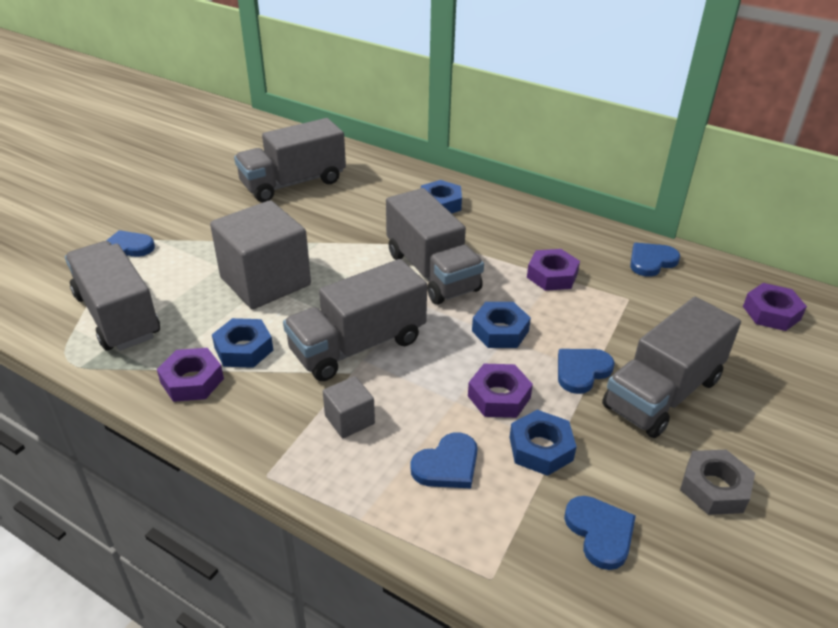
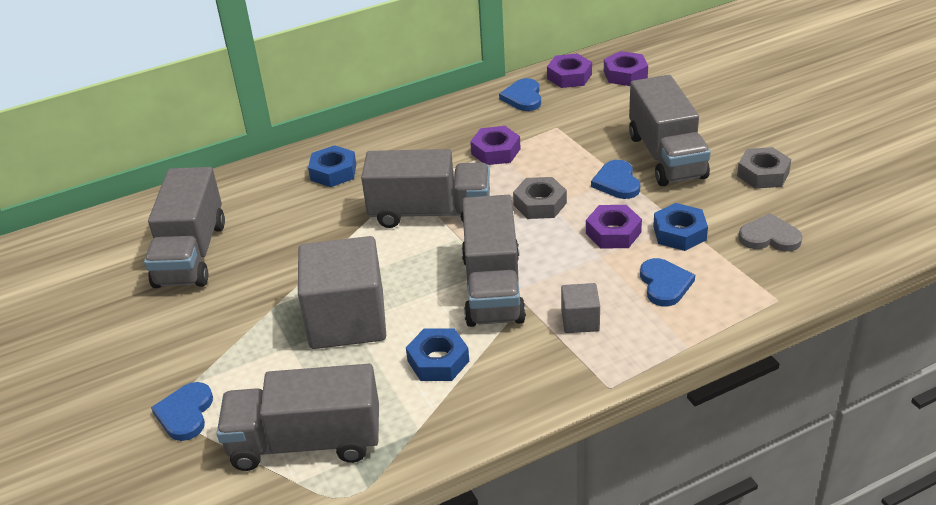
camera: 55 degrees left, 0 degrees up
(192, 381) = (455, 406): purple nut -> purple nut (569, 76)
(500, 331) = (540, 204): blue nut -> grey nut
(600, 532) = (769, 237): blue heart -> grey heart

